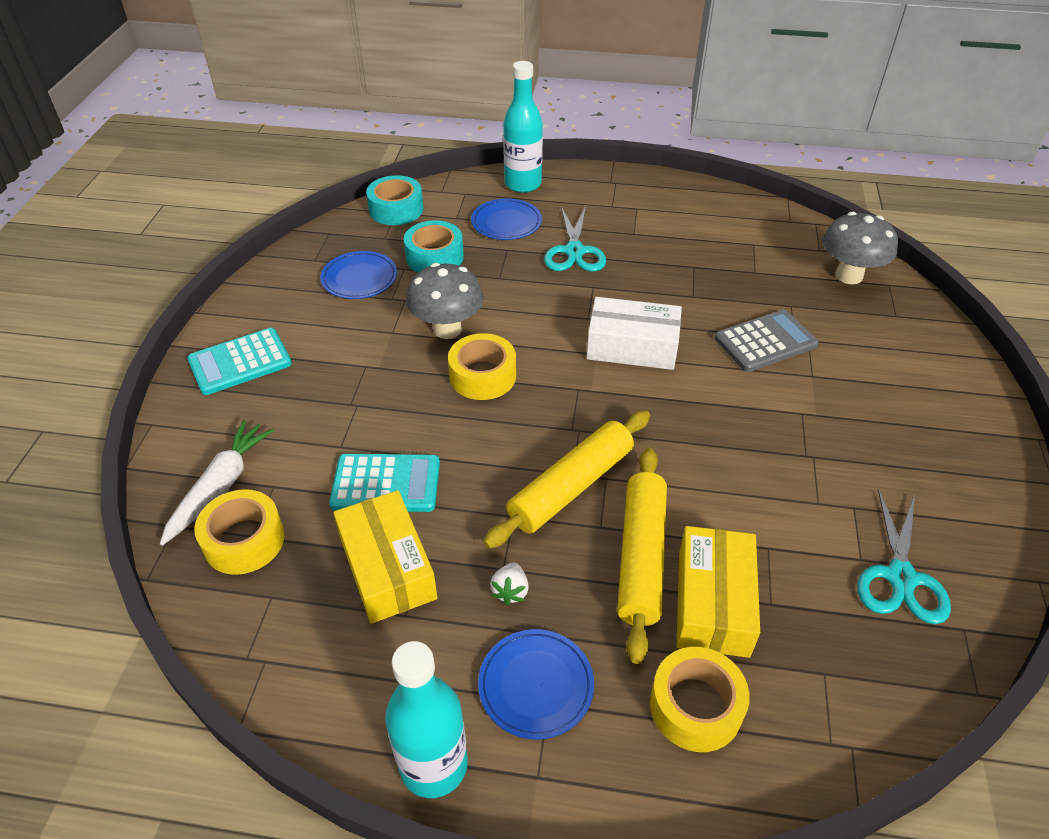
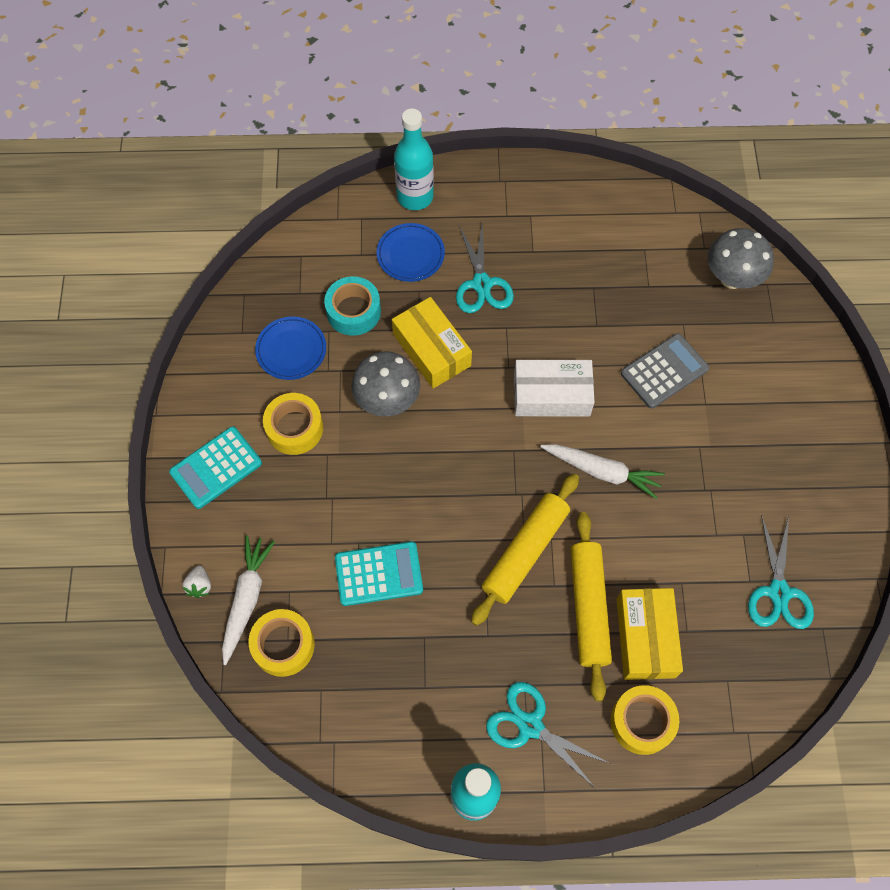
camera: 10 degrees left, 20 degrees up
(387, 568) = (401, 650): yellow box -> yellow box (431, 350)
(396, 209) = (300, 251): turquoise tape -> none
(483, 376) = (430, 449): yellow tape -> yellow tape (294, 428)
(510, 591) = (497, 654): white strawberry -> white strawberry (199, 585)
(536, 685) = (530, 726): blue plate -> turquoise scissors
(680, 421) = (602, 471): none -> white carrot

